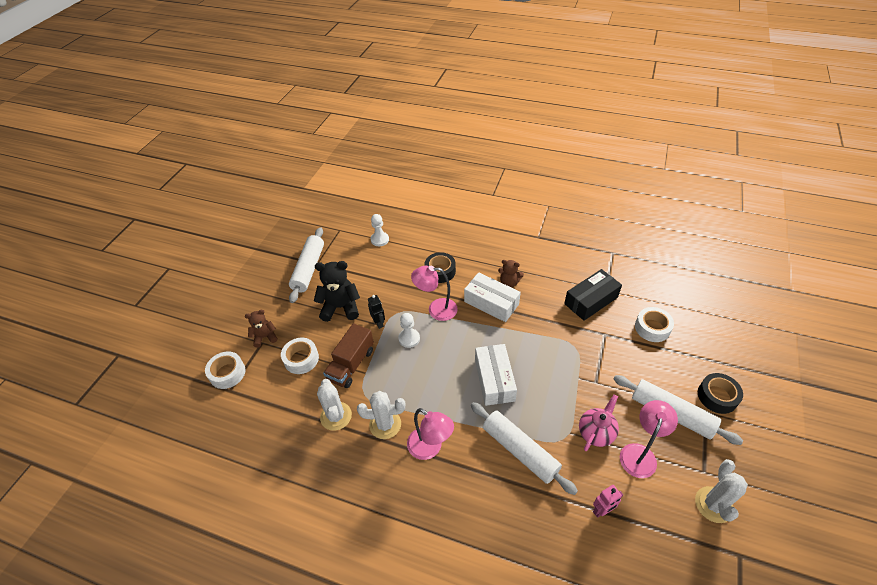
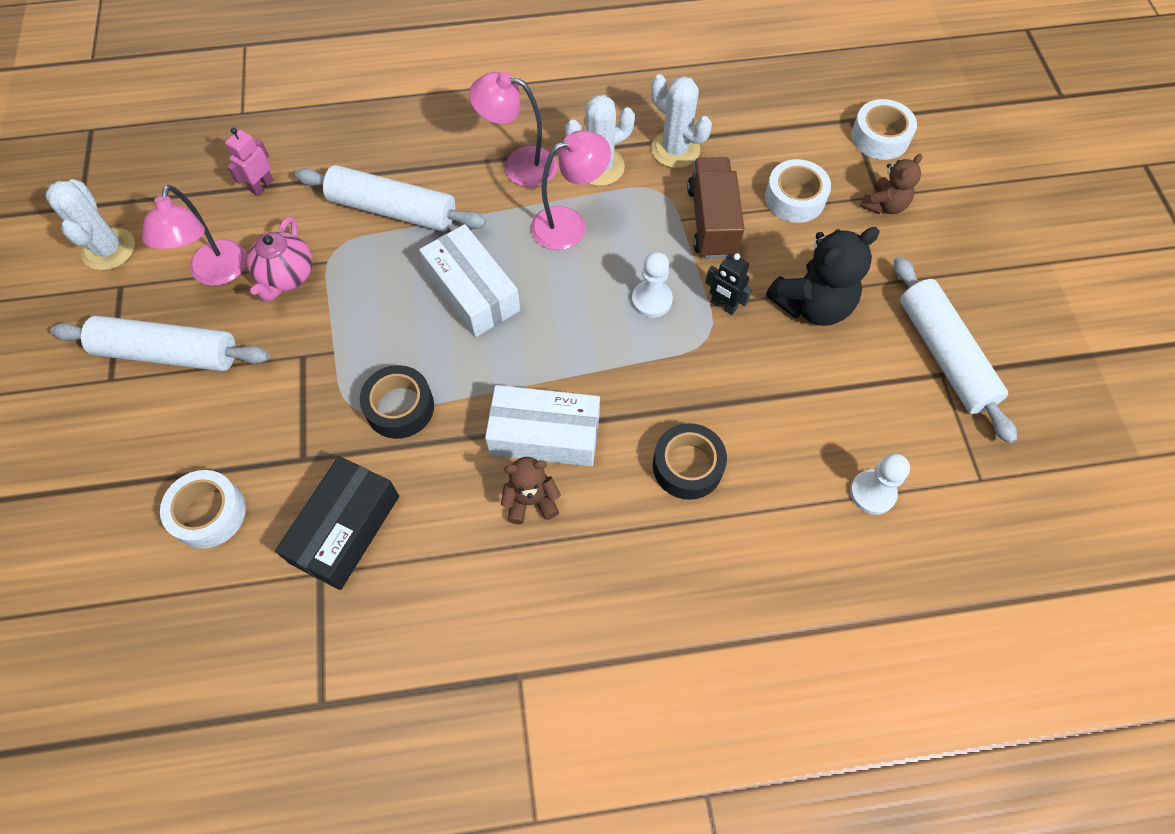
camera: 150 degrees right, 15 degrees up
(436, 309) = (641, 375): pink lamp -> pink lamp (569, 224)
(717, 396) = (87, 415): black tape -> black tape (400, 407)

